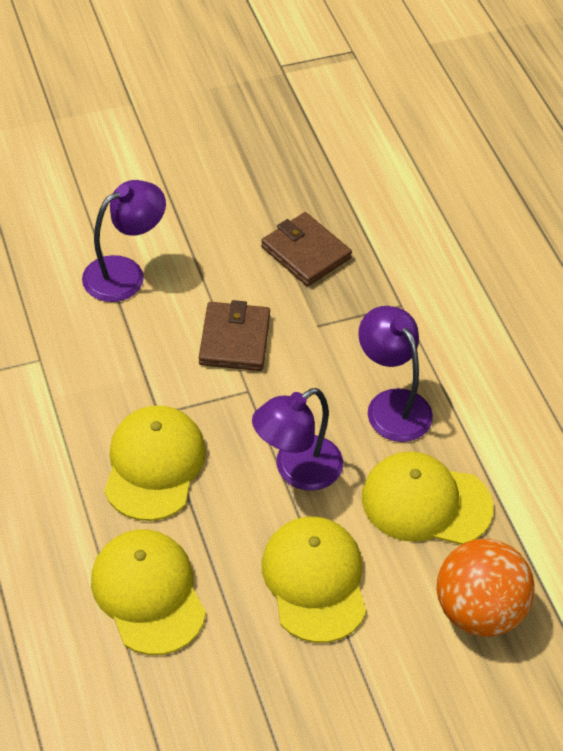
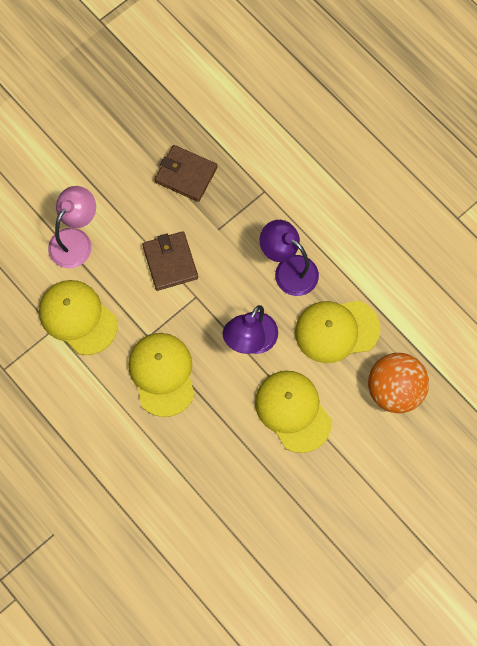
camera: 20 degrees left, 20 degrees up
(125, 273) = (75, 240): purple lamp -> pink lamp
(148, 593) = (199, 461): yellow cap -> yellow cap (78, 317)

